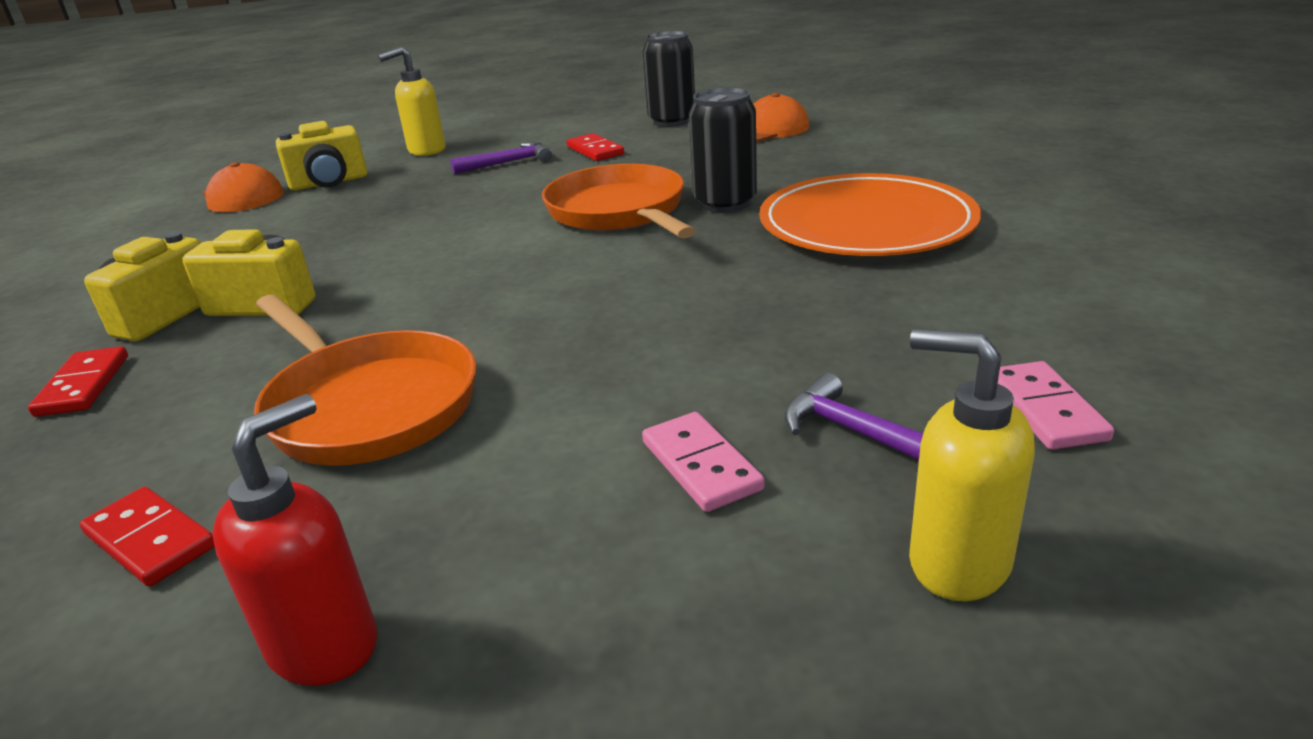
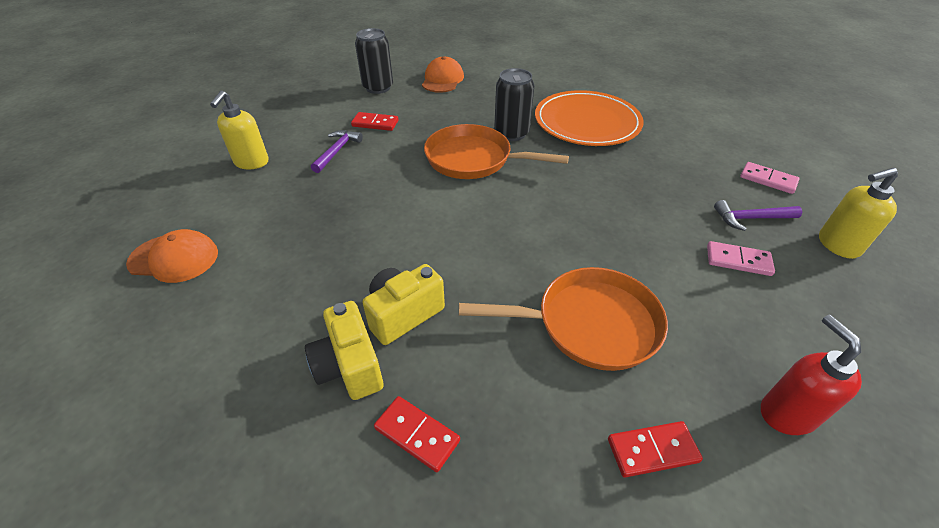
camera: 50 degrees left, 15 degrees up
(329, 183) = (231, 217): yellow camera -> none

